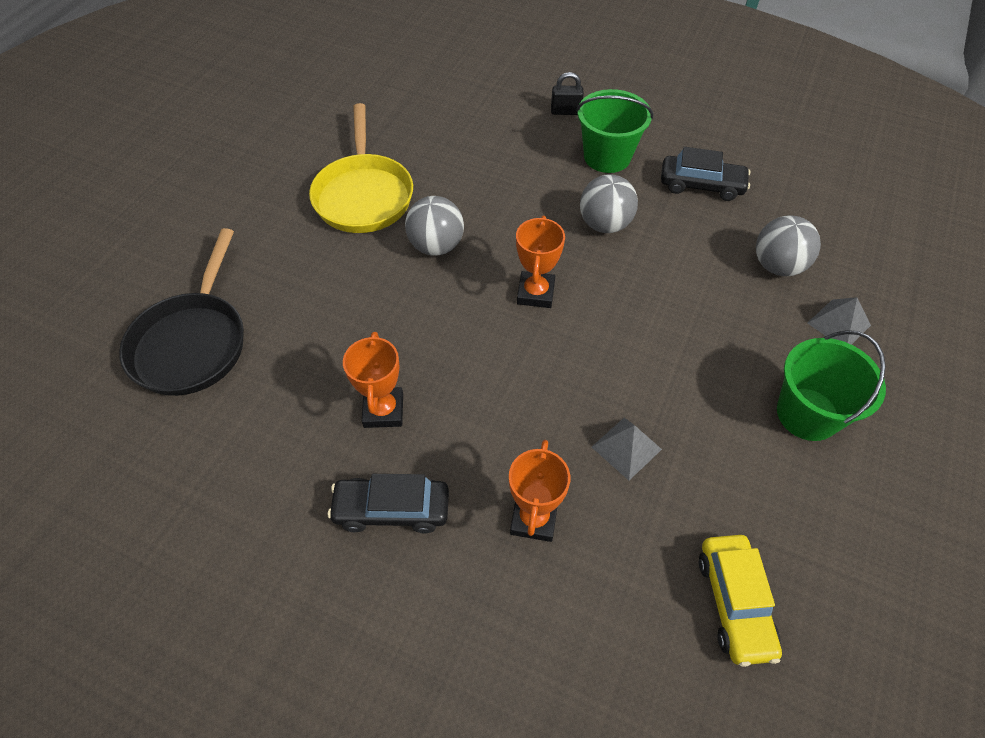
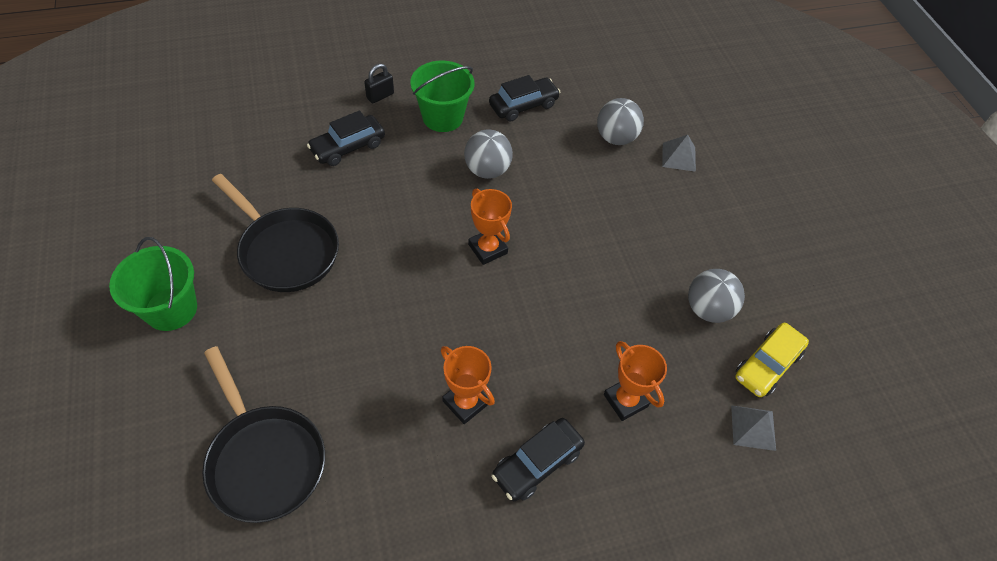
camera: 45 degrees left, 0 degrees up
(363, 195) = (286, 251): yellow pan -> black pan
(436, 246) = (384, 257): grey ball -> grey ball (708, 309)
(495, 140) = (348, 147): none -> black car
(626, 448) = (636, 316): grey pyramid -> grey pyramid (753, 427)
(734, 603) = (767, 365): yellow car -> yellow car turned 90 degrees clockwise
(807, 414) = (709, 225): green bucket -> green bucket (171, 309)

